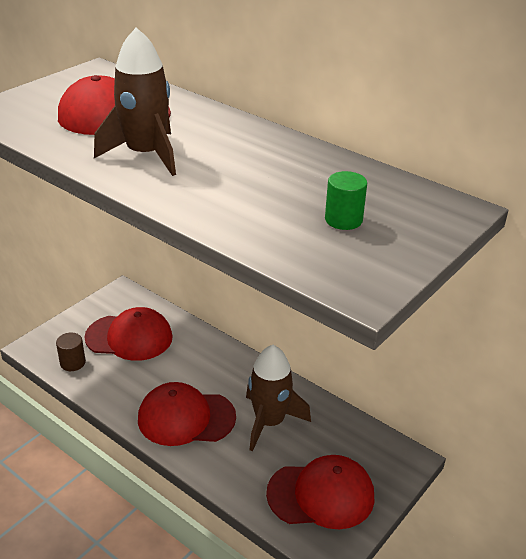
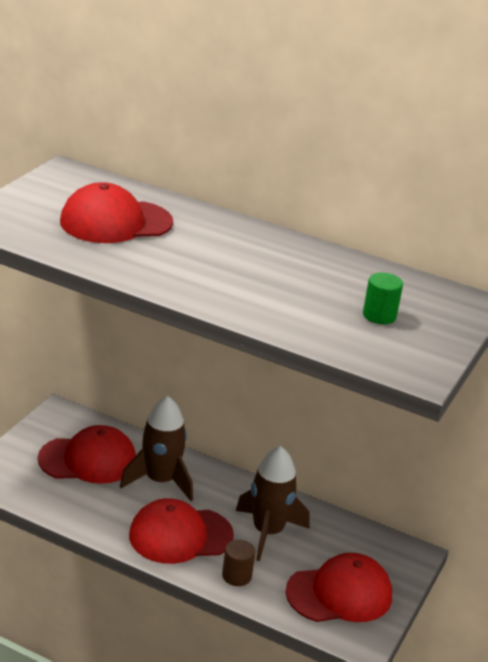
camera: 15 degrees left, 5 degrees down
(72, 363) = (35, 491): brown cylinder -> brown cylinder (236, 576)
(145, 155) = (171, 262): brown rocket -> brown rocket (160, 481)

